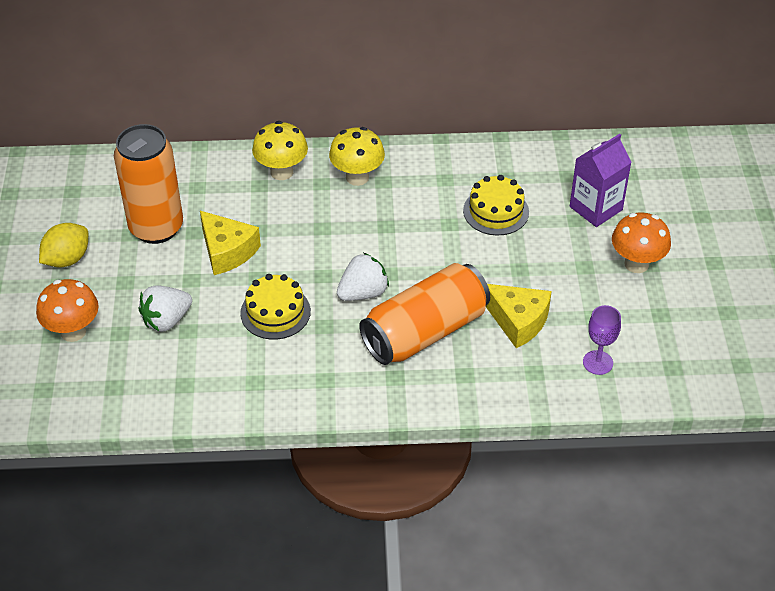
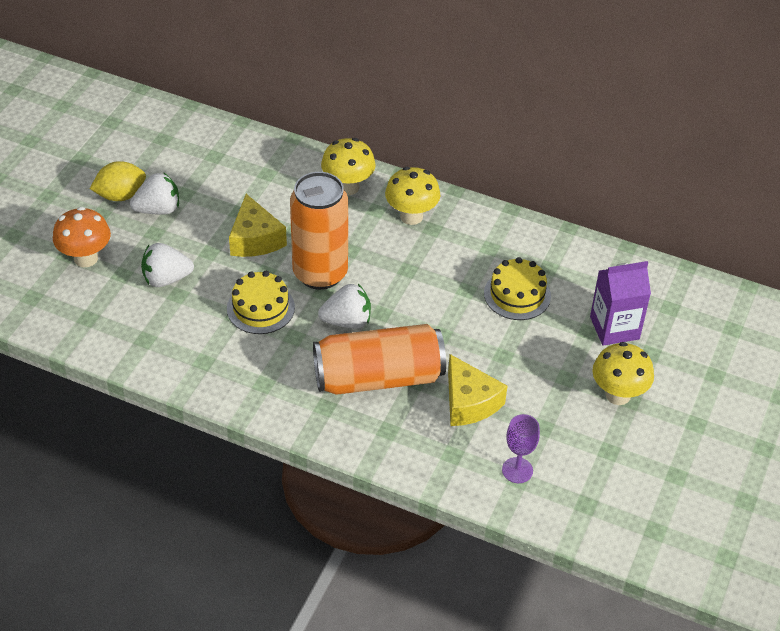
camera: 25 degrees right, 0 degrees up
(114, 259) = (158, 209): none -> white strawberry
(156, 228) = (210, 196): orange can -> orange can (320, 273)
(636, 264) = (618, 395): orange mushroom -> yellow mushroom

